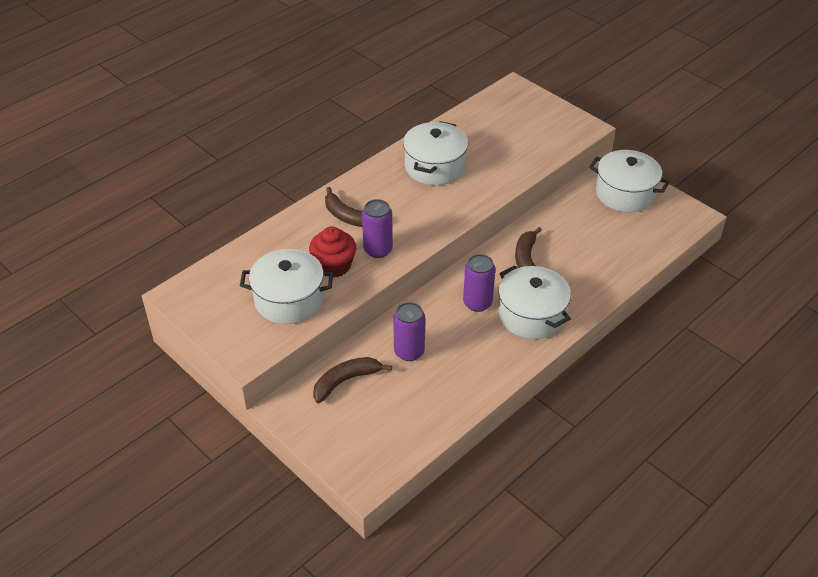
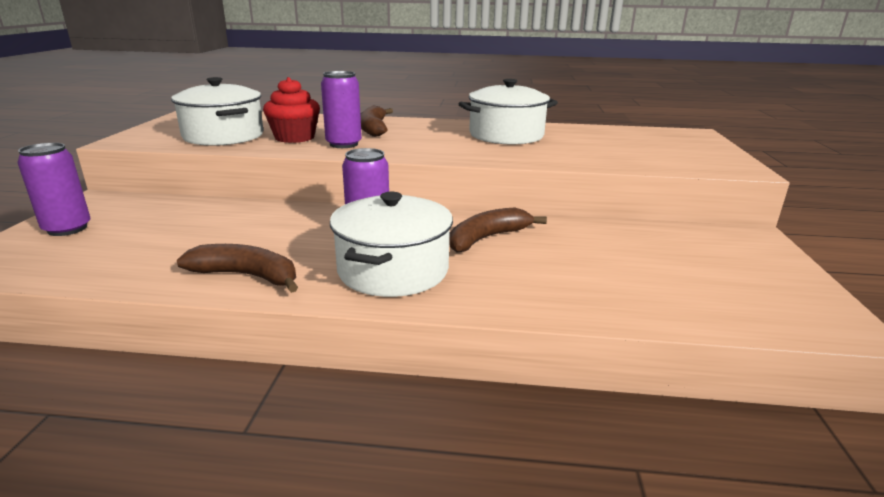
camera: 50 degrees right, 20 degrees down
(346, 381) = (160, 212): brown banana -> brown banana (247, 276)
(409, 352) = (238, 225): purple can -> purple can (67, 229)
(625, 193) = (734, 256): white pot -> none

